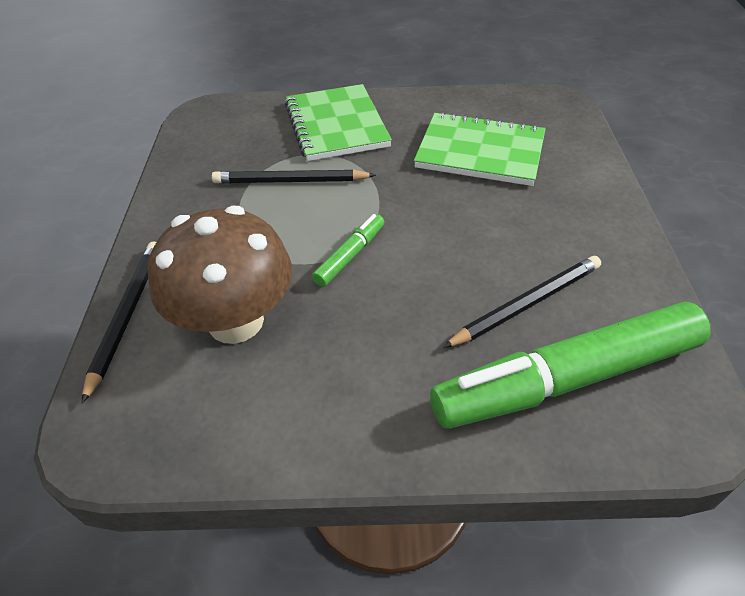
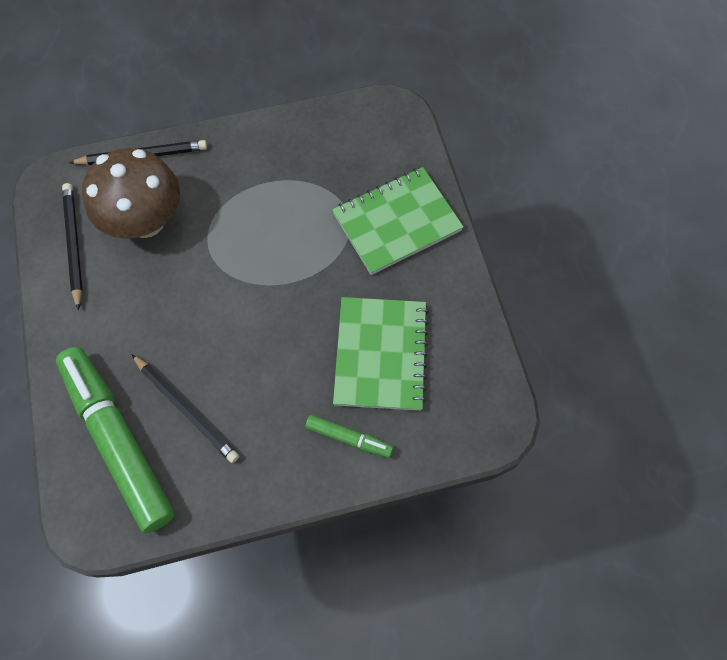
camera: 75 degrees right, 20 degrees up
(291, 181) = (304, 209): black pencil -> black pencil (74, 245)
(350, 255) = (220, 276): green marker -> green marker (349, 438)

